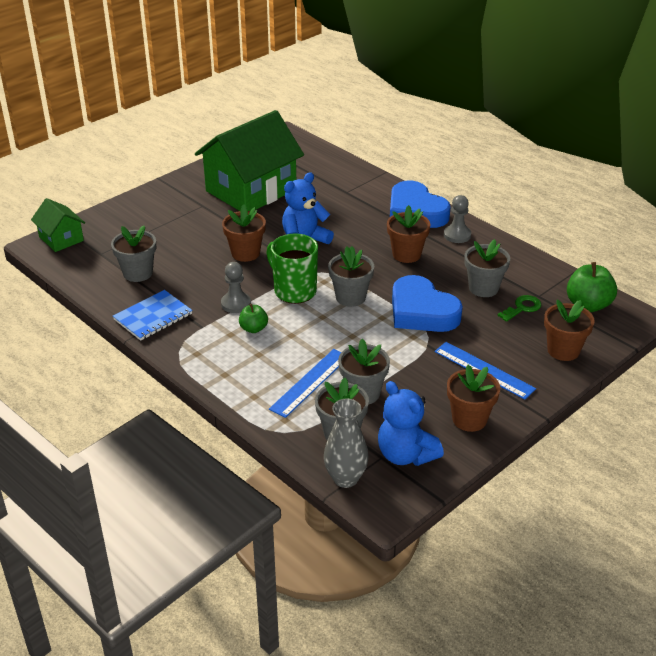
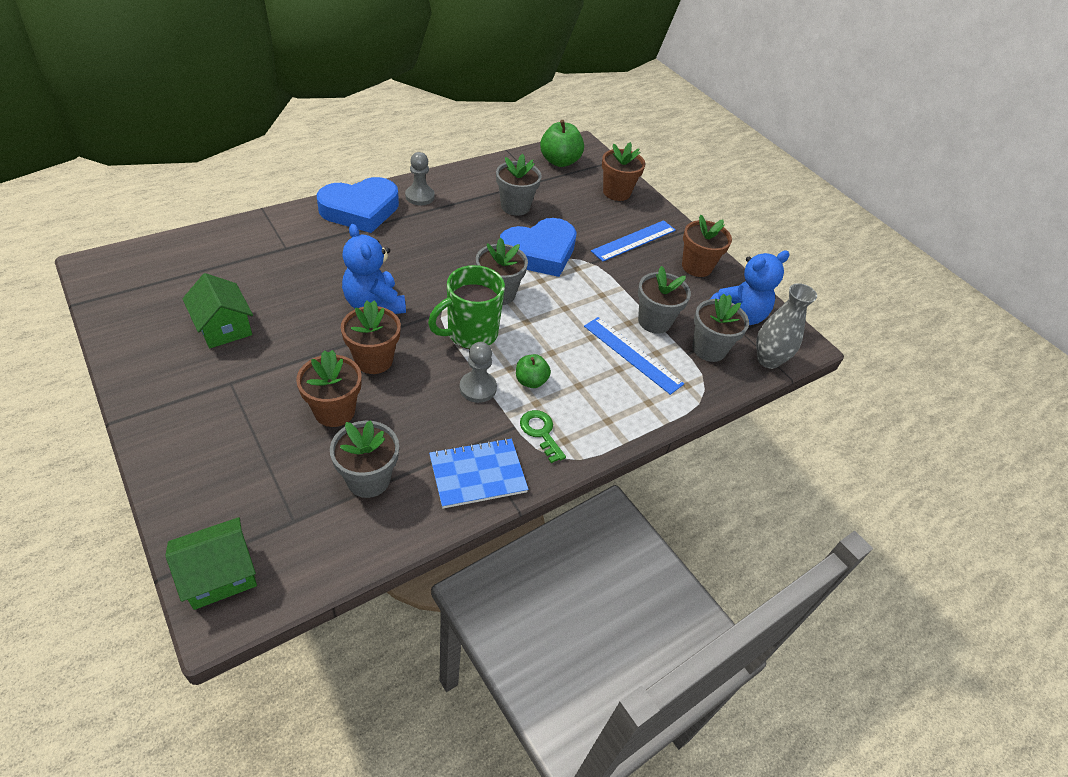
camera: 85 degrees left, 10 degrees up
(153, 317) = (478, 474): blue notebook -> blue notebook turned 75 degrees counterclockwise
(251, 190) = (224, 327): green house -> green house, size x0.48
(406, 254) = (438, 237): brown flower pot -> brown flower pot (334, 411)
(522, 308) = (552, 195): green key -> green key (541, 432)

